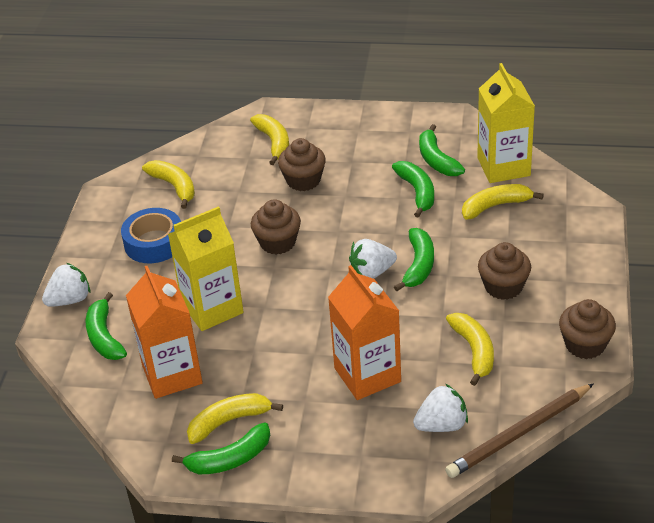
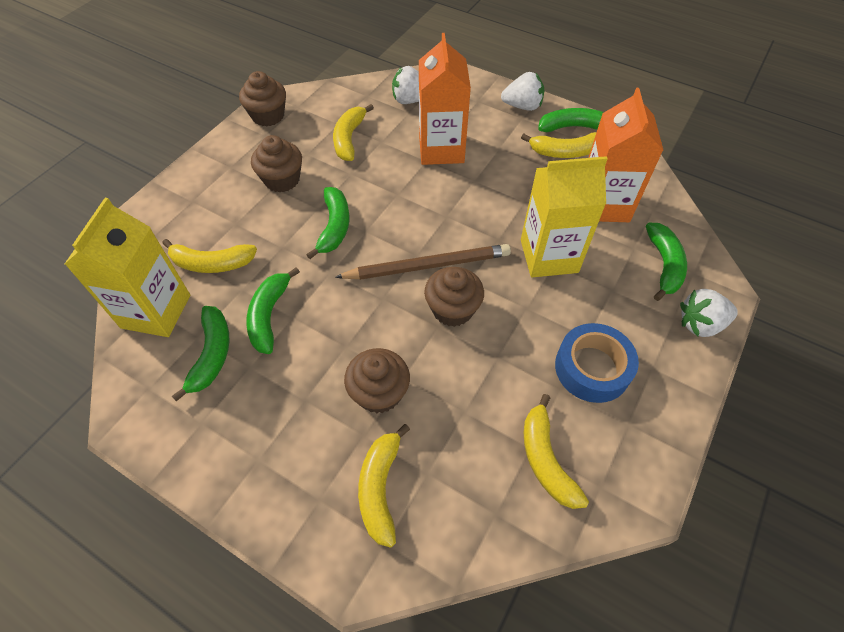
camera: 160 degrees left, 15 degrees up
(372, 272) = (380, 236): white strawberry -> white strawberry (522, 106)
(418, 265) = (334, 227): green banana -> green banana turned 150 degrees clockwise
(519, 434) = (364, 80): brown pencil -> brown pencil (427, 265)

